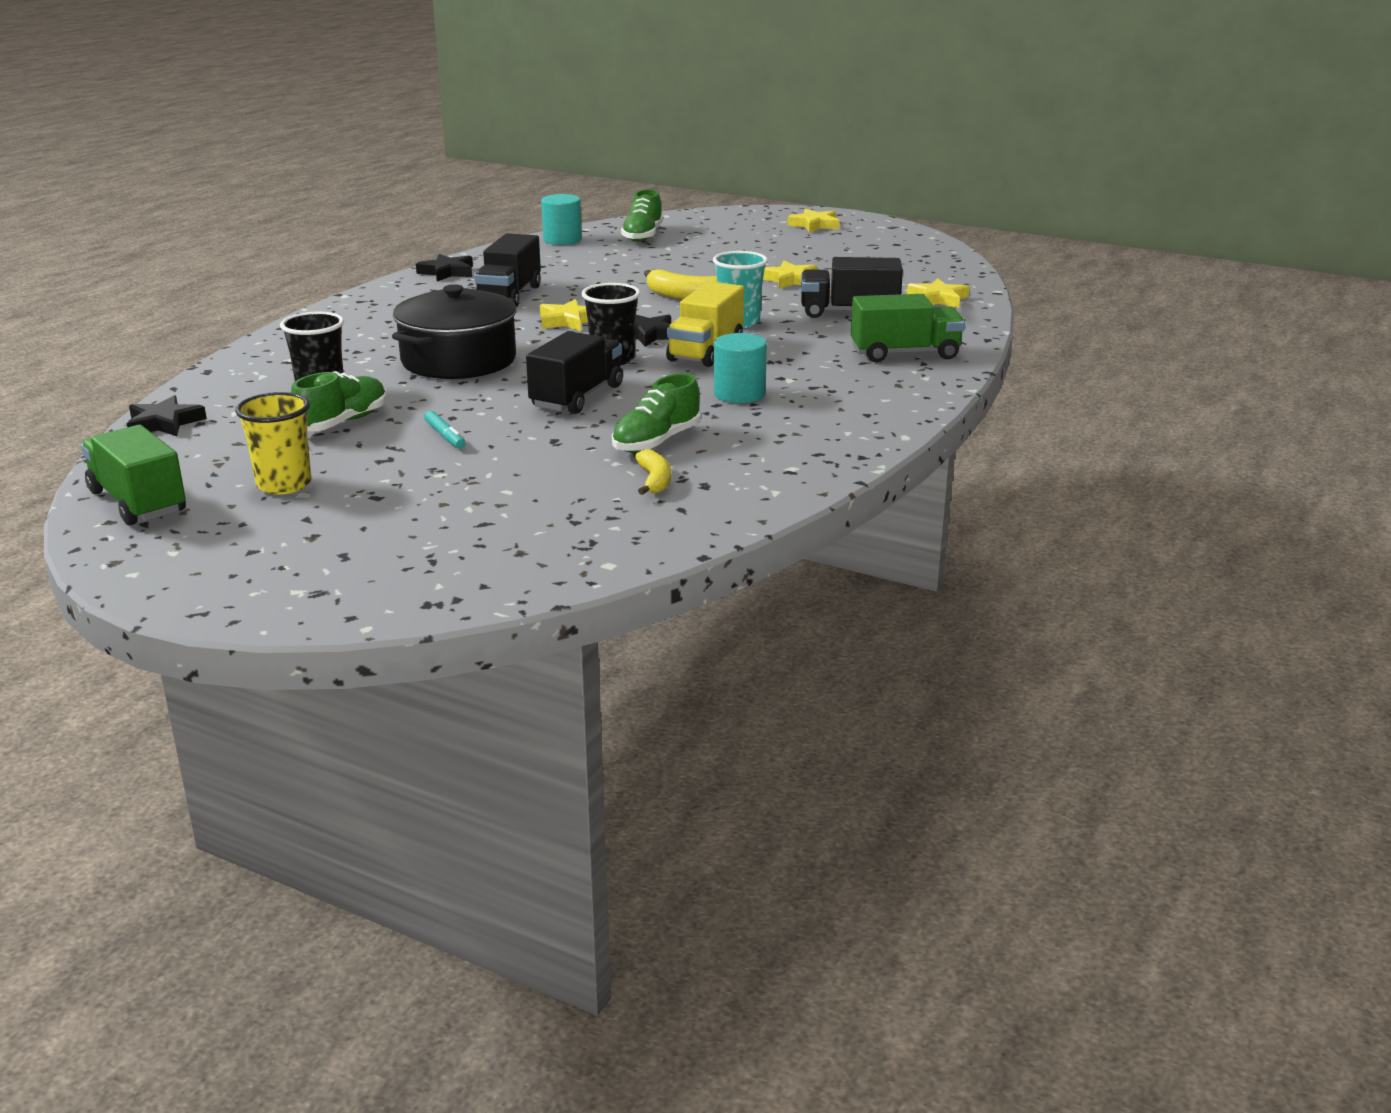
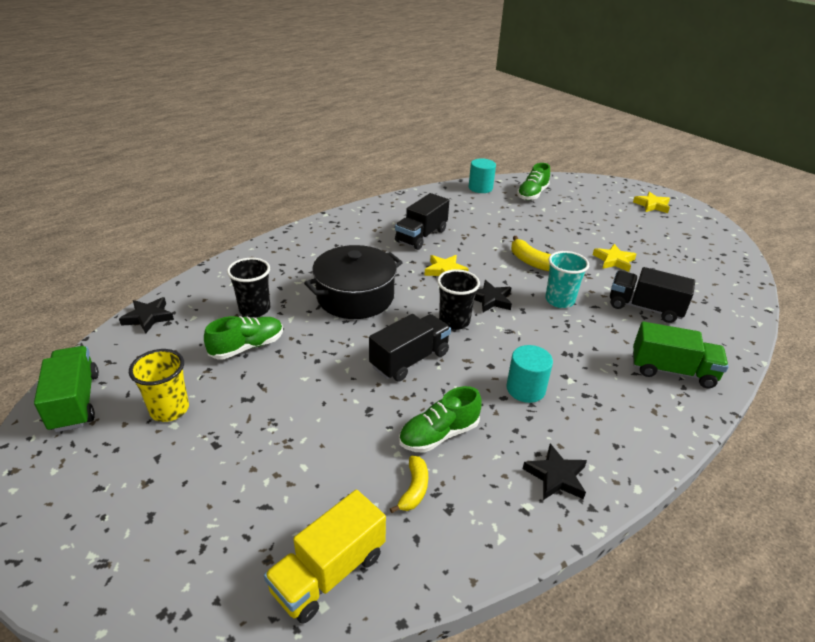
camera: 20 degrees right, 10 degrees up
(445, 436) = (300, 382): turquoise marker -> none
(447, 272) = (396, 205): black star -> black star (556, 476)
(706, 351) = (522, 328): yellow truck -> yellow truck (329, 572)
(938, 299) = (718, 307): yellow star -> none

